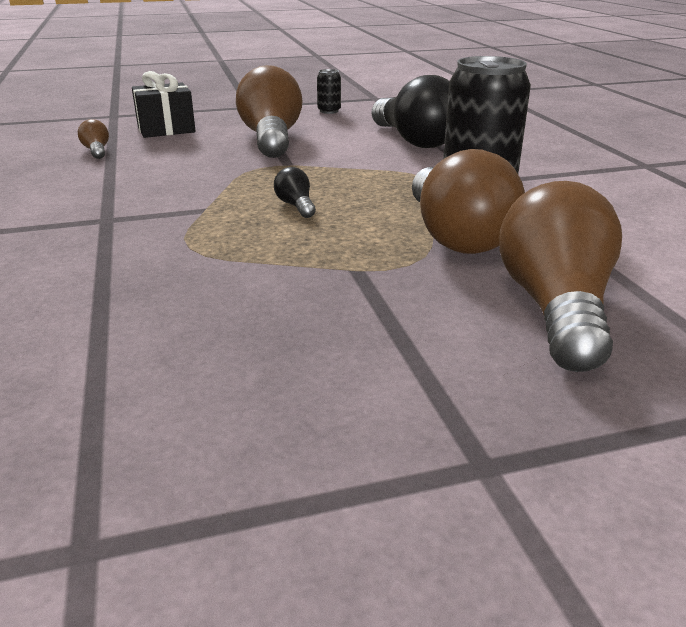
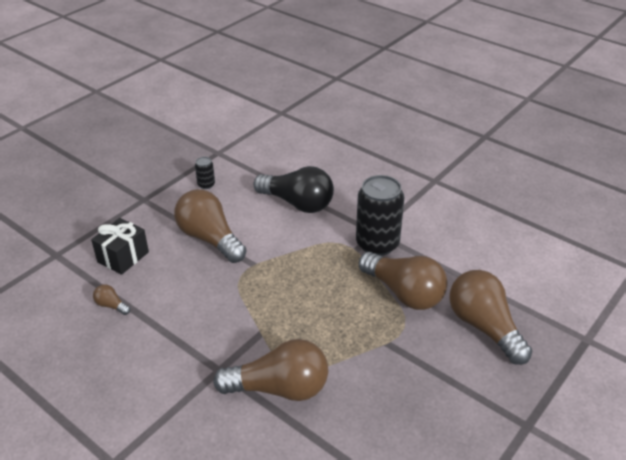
camera: 35 degrees left, 10 degrees up
(142, 256) = (279, 388): none -> brown light bulb
(296, 206) = (305, 305): black light bulb -> none

